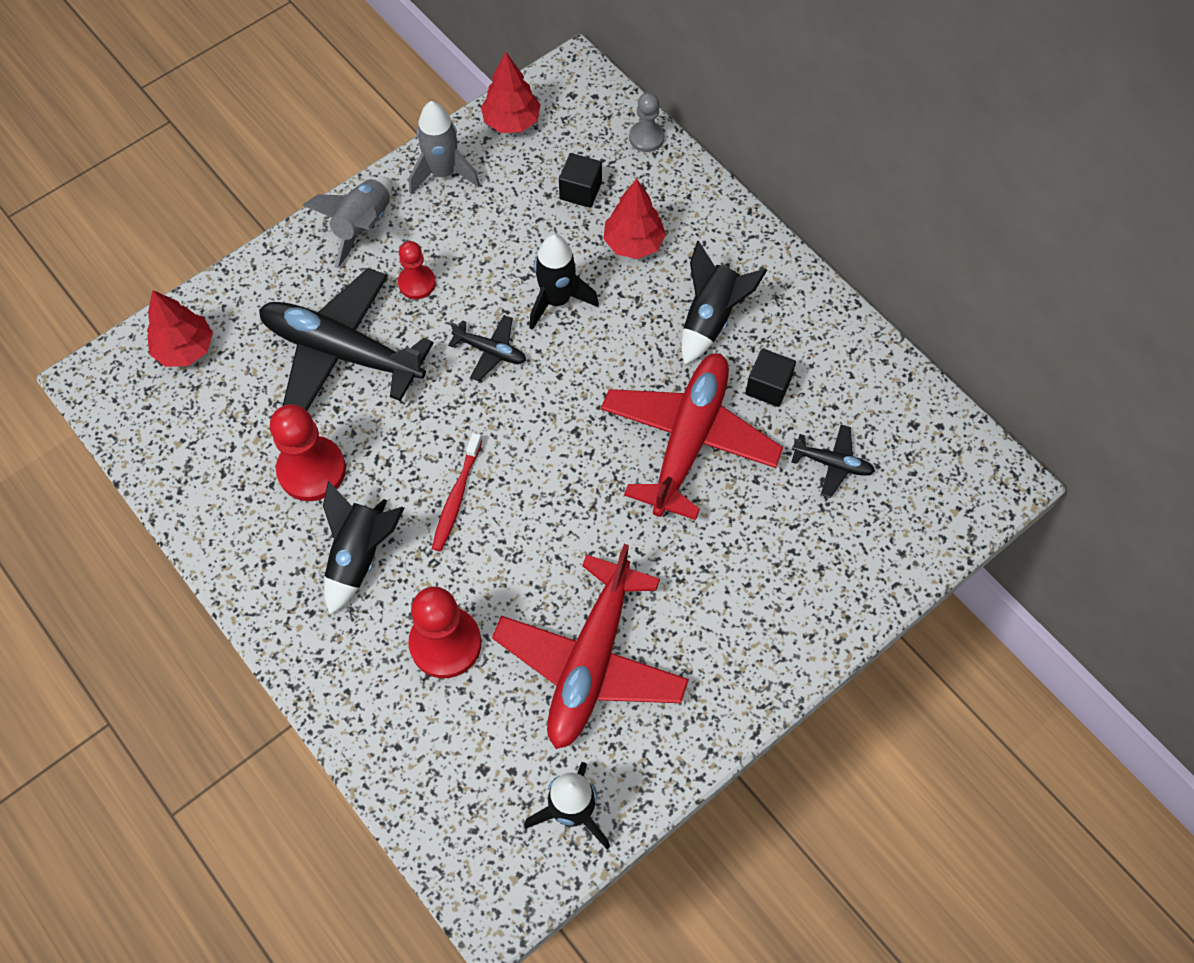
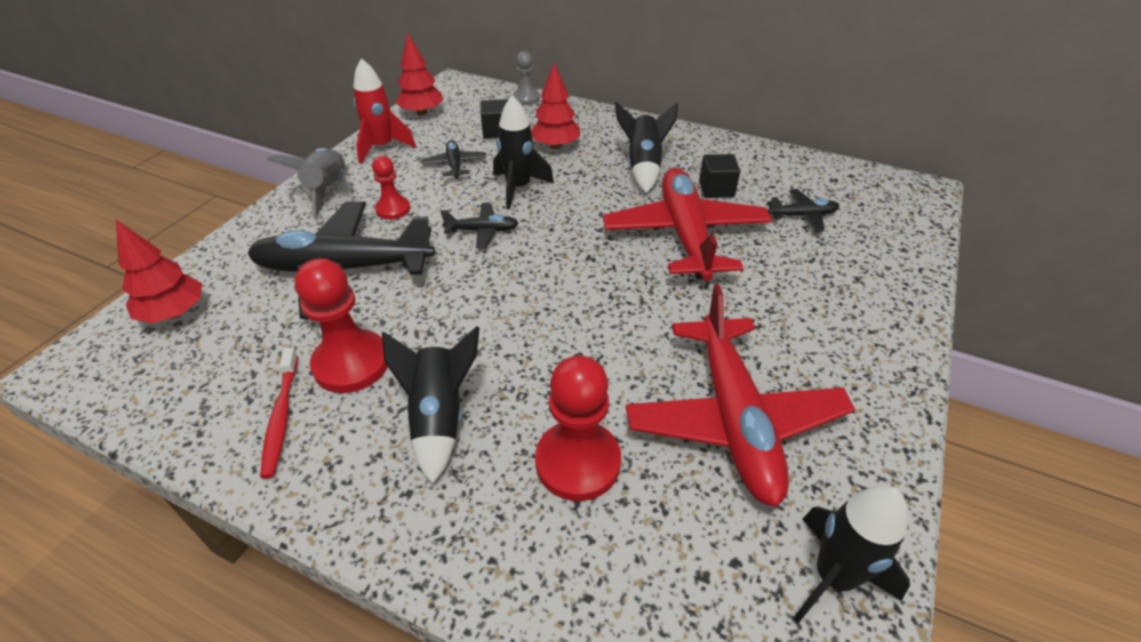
camera: 25 degrees left, 20 degrees down
(443, 173) = (382, 147): grey rocket -> red rocket
(456, 497) = (513, 335): red toothbrush -> red toothbrush (281, 416)
(508, 234) = (454, 165): none -> black plane

